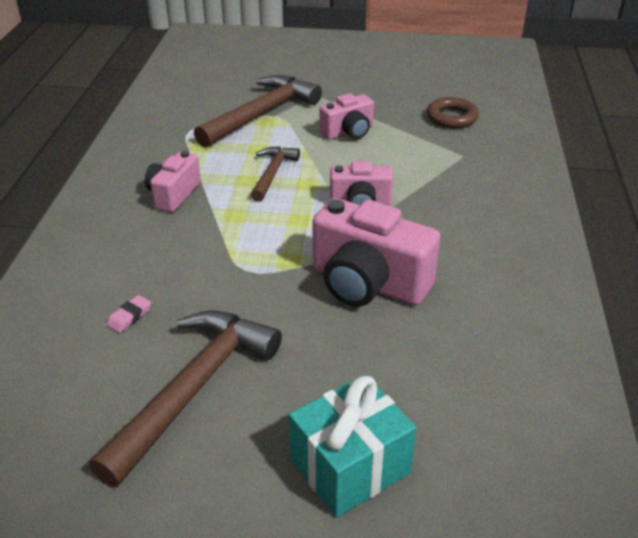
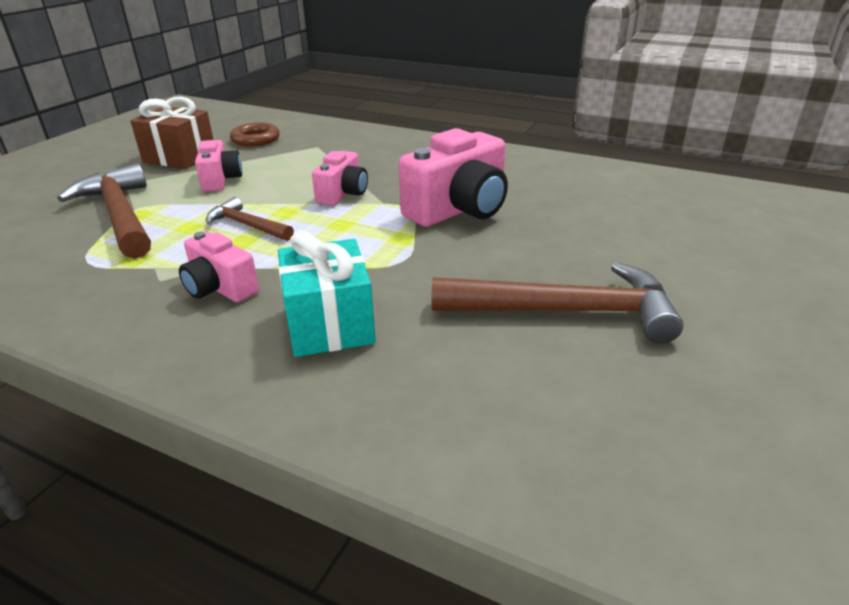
camera: 70 degrees left, 5 degrees down
(129, 316) = (434, 341): pink eraser -> none
(193, 389) = (565, 311): brown hammer -> brown hammer turned 135 degrees clockwise
(350, 466) = (670, 251): turquoise gift -> turquoise gift (329, 324)
(381, 97) = (180, 157): none -> brown gift

